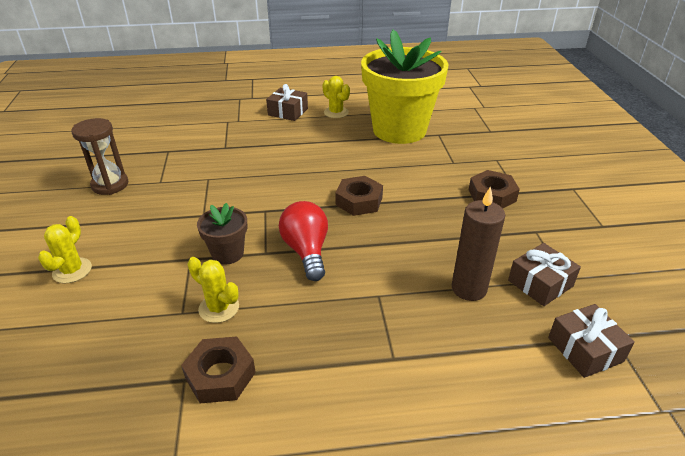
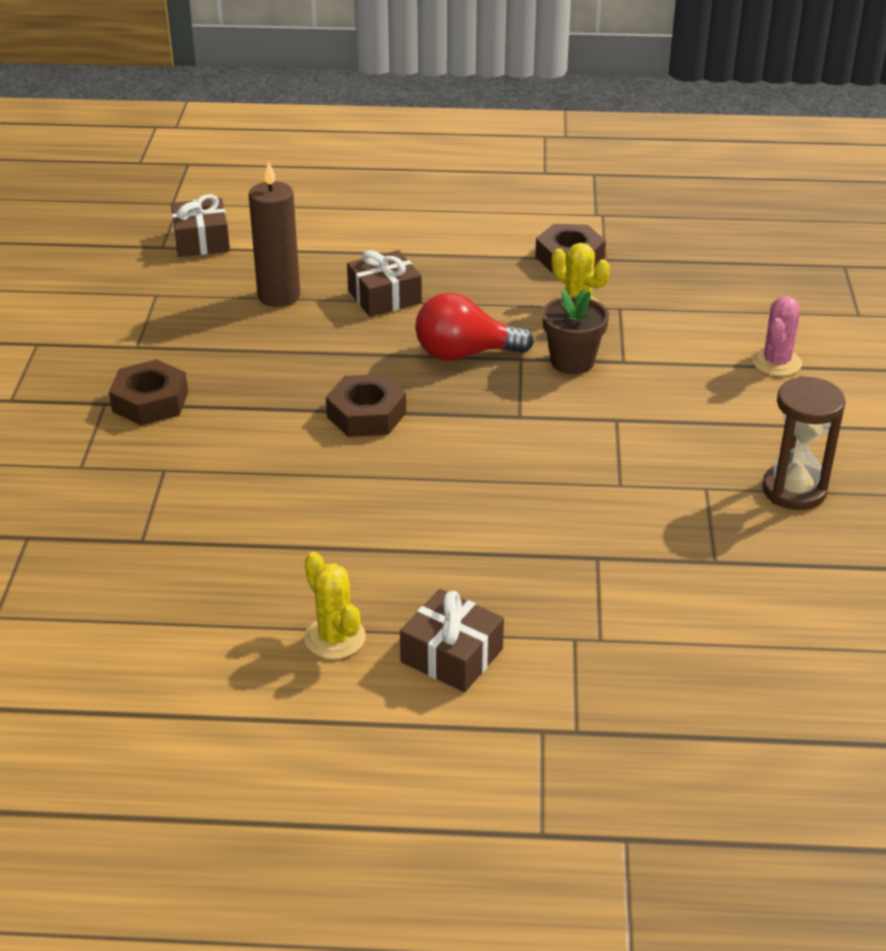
camera: 170 degrees left, 0 degrees up
(72, 270) = (776, 362): yellow cactus -> pink cactus
(306, 251) = (464, 354): red light bulb -> red light bulb turned 90 degrees clockwise
(399, 130) = (216, 562): yellow flower pot -> none
(540, 283) = (191, 293): brown gift -> brown gift (384, 297)

